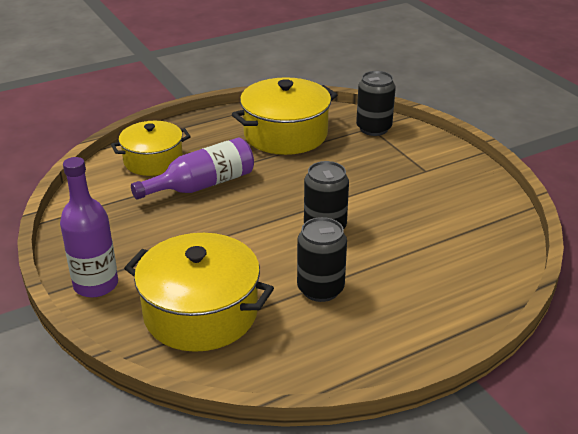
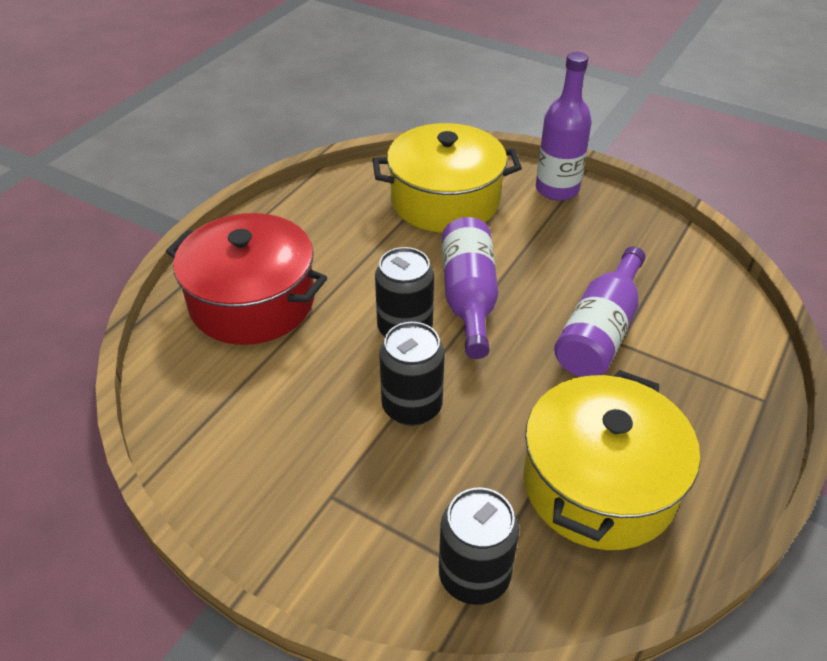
camera: 150 degrees right, 10 degrees up
(153, 161) = (703, 343): yellow pot -> none
(262, 231) = (468, 297): none -> purple bottle
(320, 289) = (358, 258): black can -> black can (412, 406)
(427, 285) = (252, 302): none -> red pot

